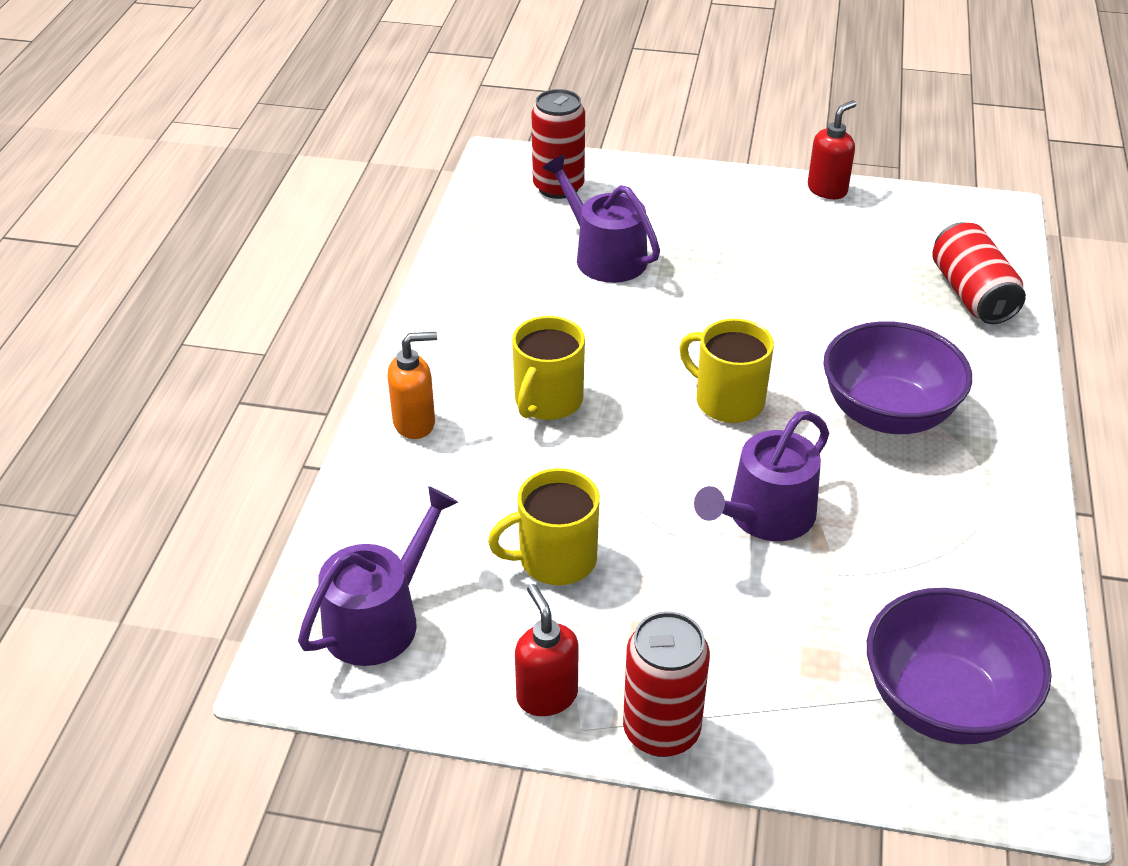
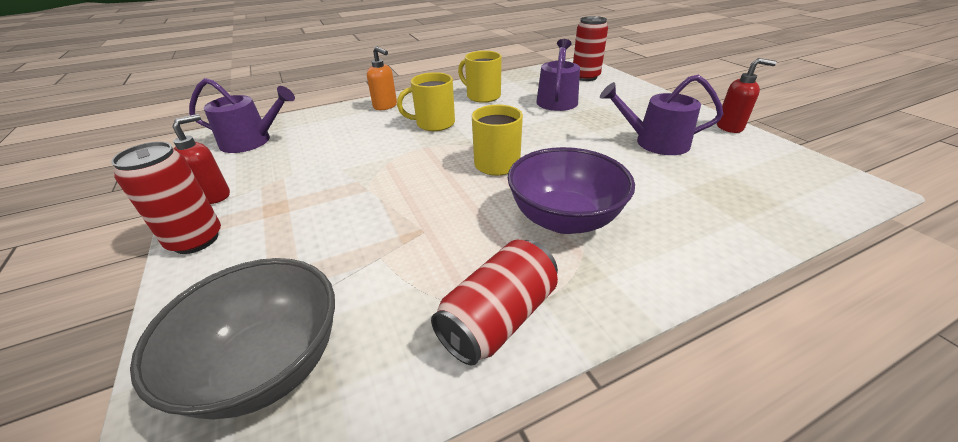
camera: 55 degrees right, 5 degrees down
(555, 559) = (320, 163): yellow mug -> yellow mug (482, 96)
(764, 516) = (410, 209): purple watering can -> purple watering can (655, 142)
(943, 702) = (267, 365): purple bowl -> grey bowl
(972, 294) = (747, 208): red can -> red can (498, 318)

